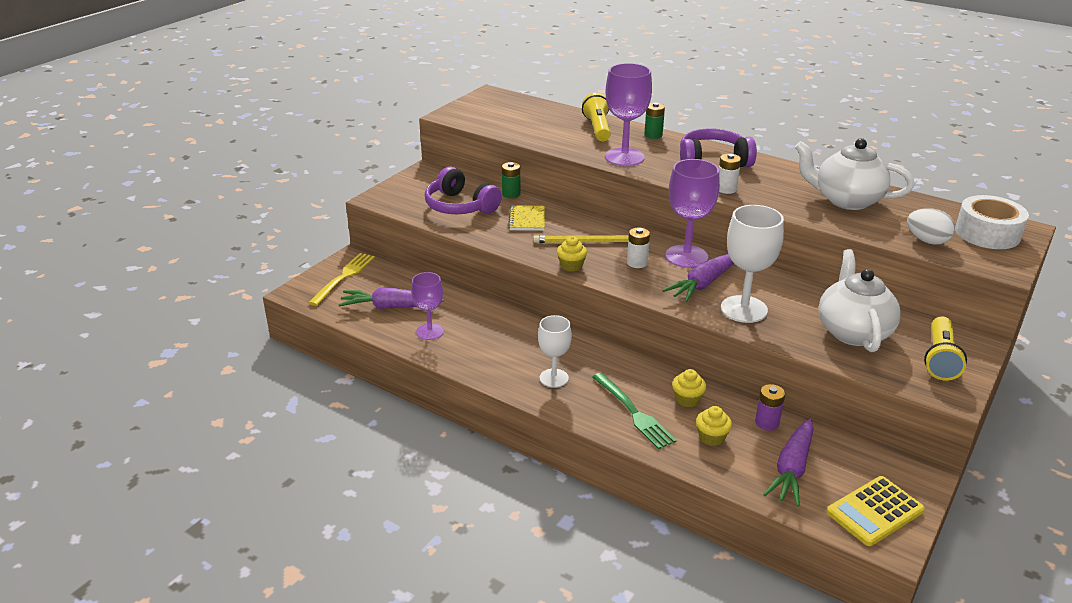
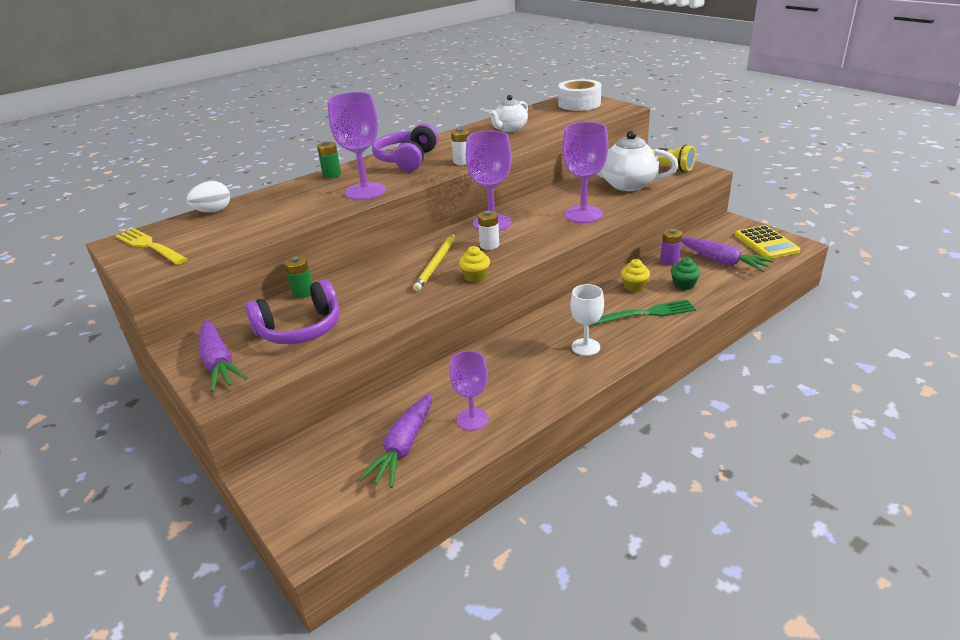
camera: 70 degrees left, 0 degrees up
(343, 277) = (305, 486): yellow fork -> yellow fork (150, 246)
(527, 219) = (367, 290): yellow notebook -> none
(597, 128) = (289, 196): yellow flashlight -> none
(703, 284) = (539, 223): purple carrot -> purple carrot (219, 363)
(711, 437) = (683, 285): yellow cupcake -> green cupcake
(744, 309) = (583, 214): white goblet -> purple goblet
(846, 200) = (510, 129): white teapot -> white teapot, size x0.64
(927, 241) = (581, 118): white egg -> white egg (213, 211)

